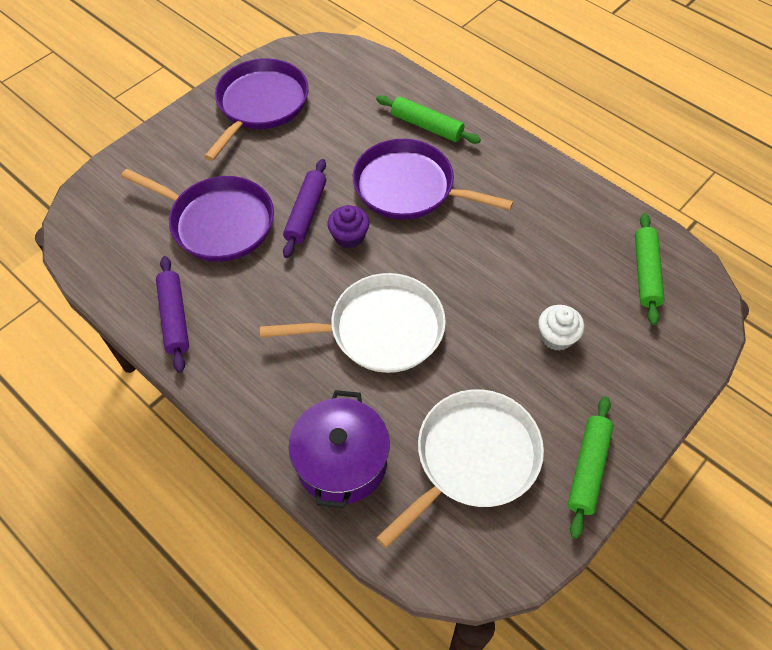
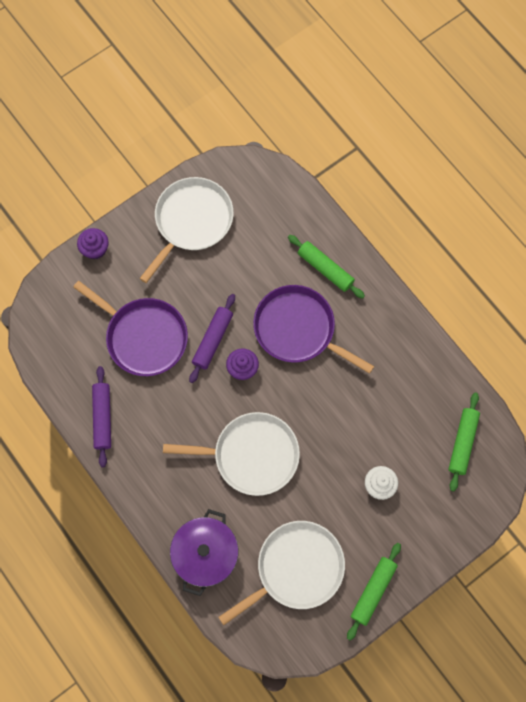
camera: 10 degrees right, 15 degrees up
(147, 145) = (95, 249): none -> purple cupcake
(260, 104) = (191, 221): purple pan -> white pan

